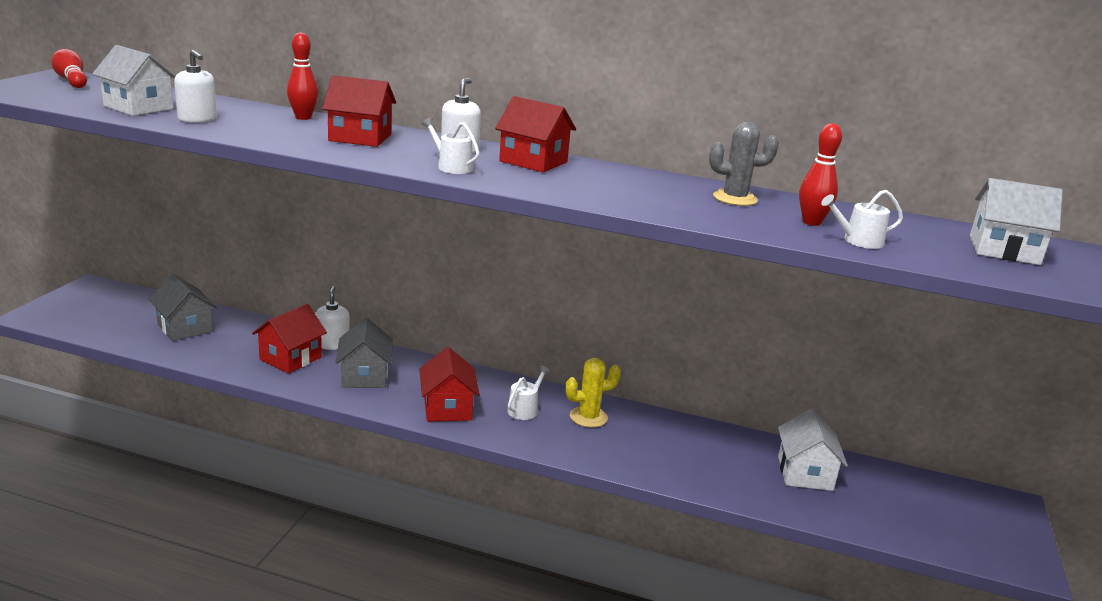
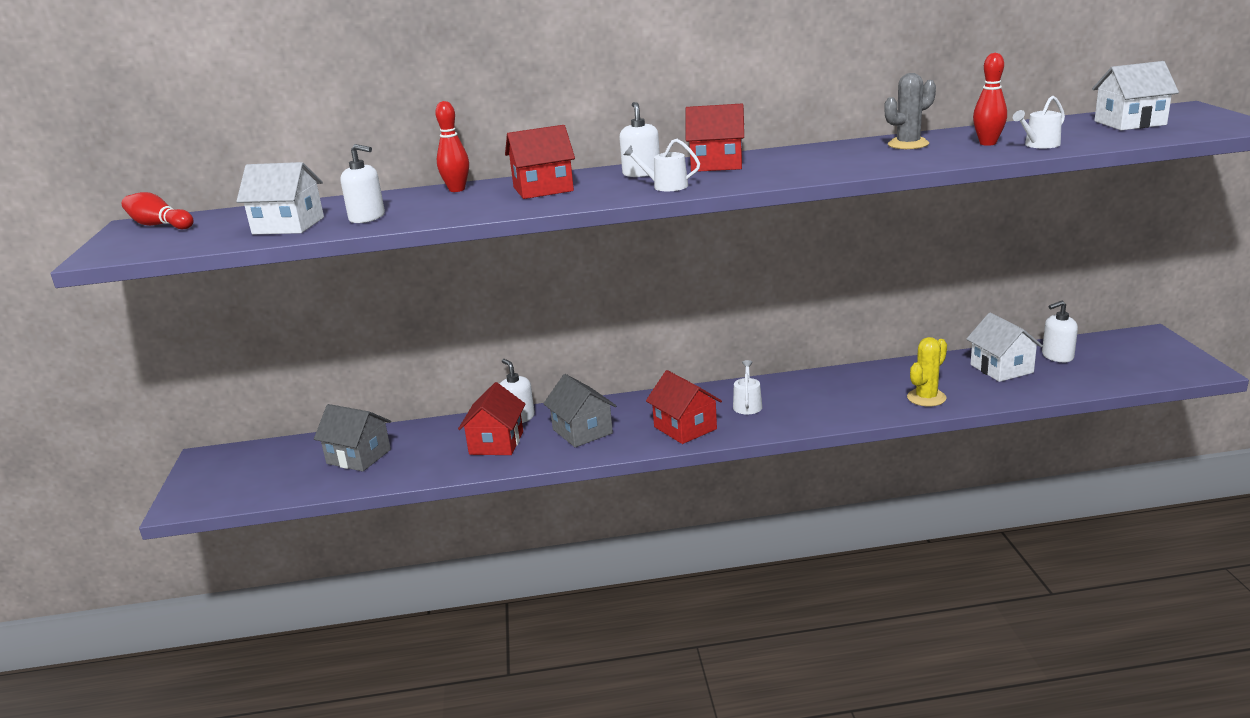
camera: 20 degrees left, 0 degrees up
(588, 417) = (803, 391): yellow cactus -> yellow cactus (926, 398)
(879, 484) = (1057, 356): none -> white soap dispenser

